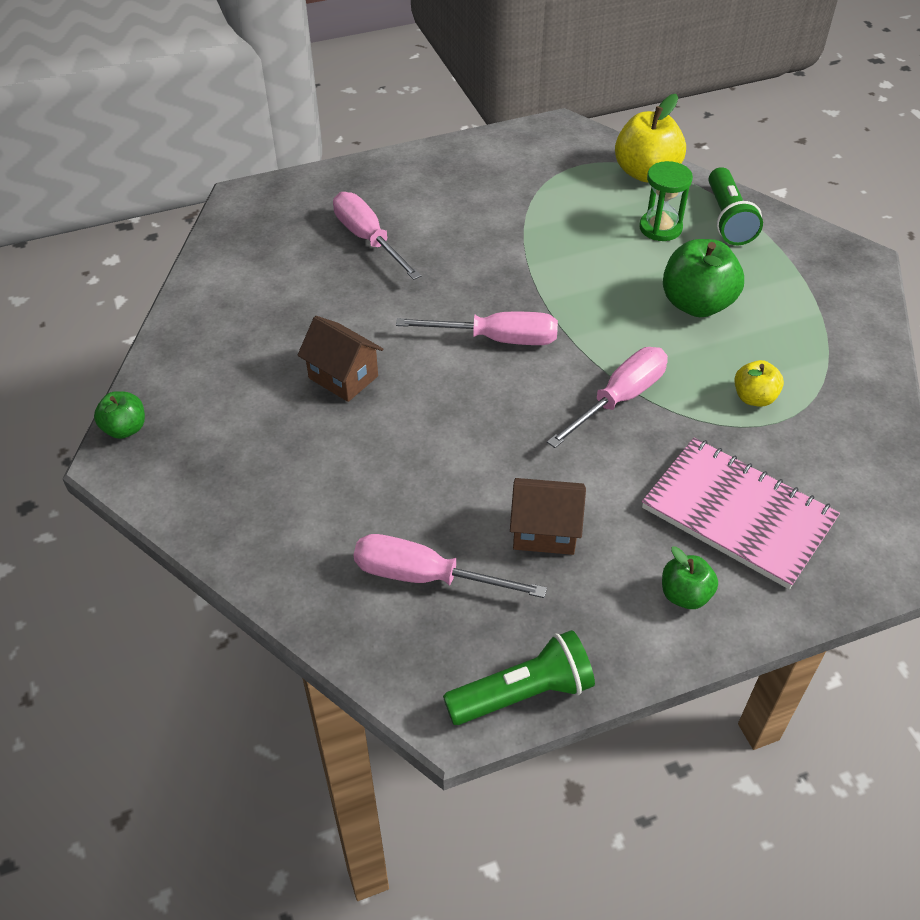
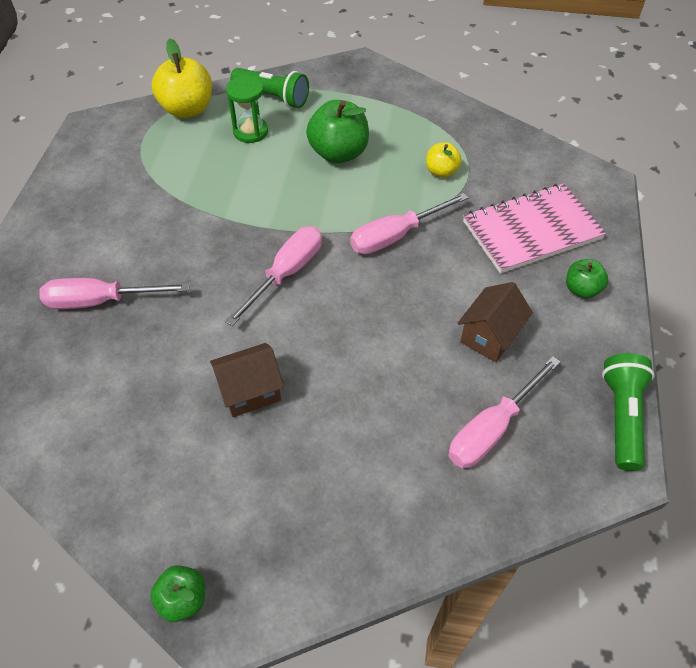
camera: 60 degrees left, 5 degrees up
(619, 399) = (396, 236): pink screwdriver -> pink screwdriver turned 105 degrees counterclockwise

